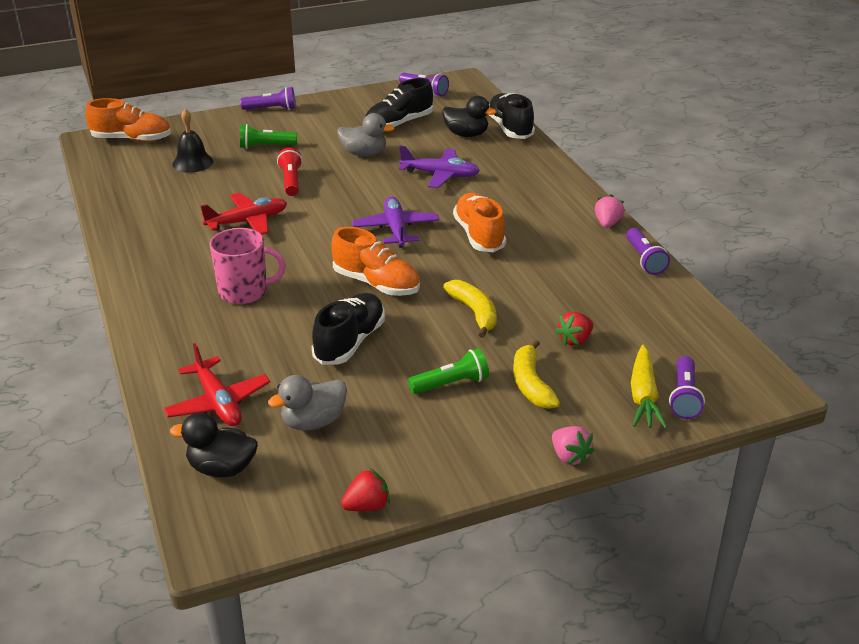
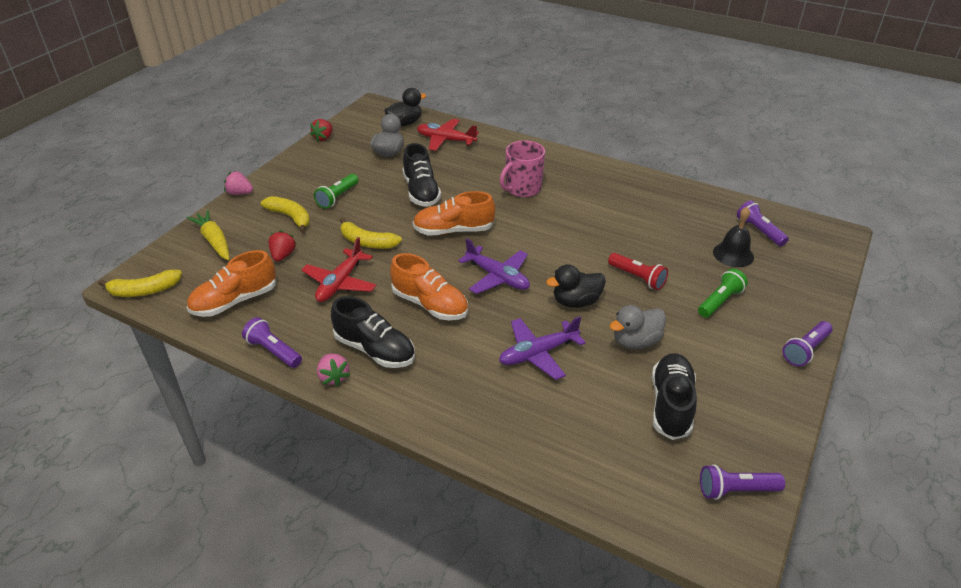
camera: 140 degrees right, 5 degrees up
(132, 139) = (817, 250): orange shoe -> orange shoe (235, 301)
(247, 221) = (603, 229): red plane -> red plane (340, 283)
(466, 134) = (588, 431): black duck -> black duck (576, 301)
(510, 128) = (559, 474): black shoe -> black shoe (375, 350)
(684, 397) = (186, 252): purple flashlight -> purple flashlight (759, 231)
(751, 370) = (144, 291): none -> yellow banana

